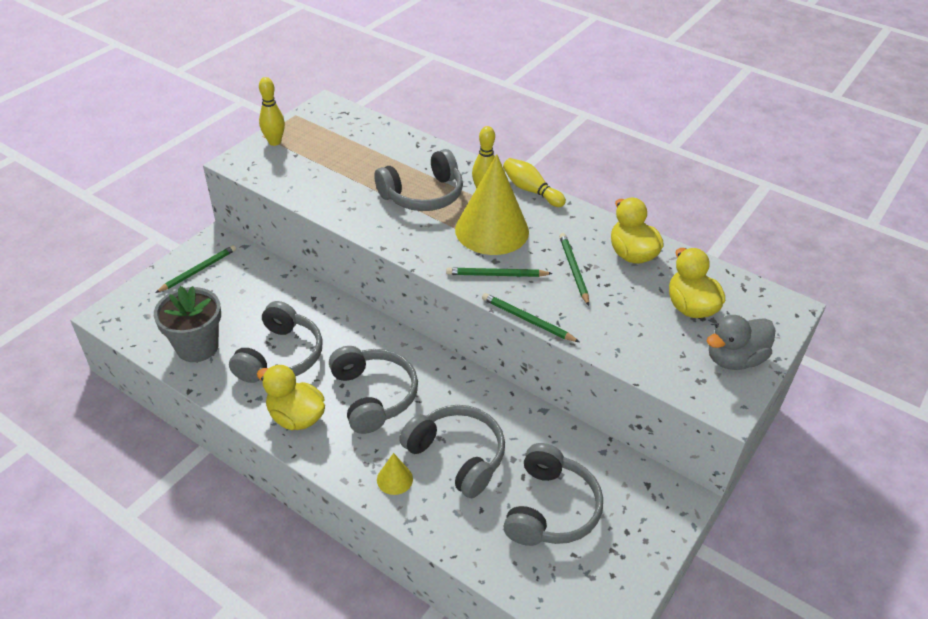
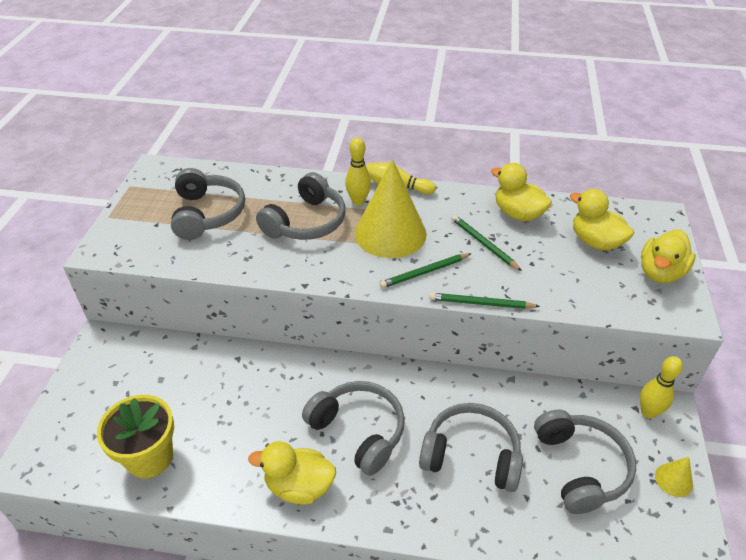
camera: 25 degrees left, 0 degrees up
(197, 347) = (149, 457): grey flower pot -> yellow flower pot
(198, 270) = (100, 376): green pencil -> none
(274, 142) = (126, 218): yellow bowling pin -> yellow bowling pin (648, 412)
(280, 356) = (243, 430): grey headphones -> grey headphones (207, 214)
(394, 479) = (433, 505): yellow cone -> yellow cone (673, 480)
(734, 359) = (660, 273): grey duck -> yellow duck

